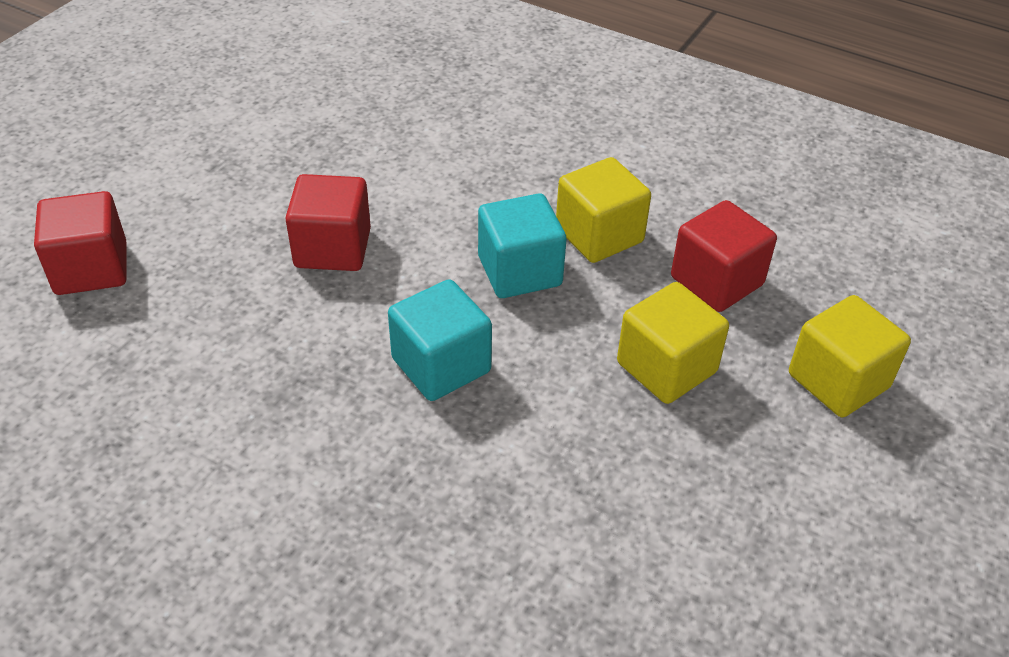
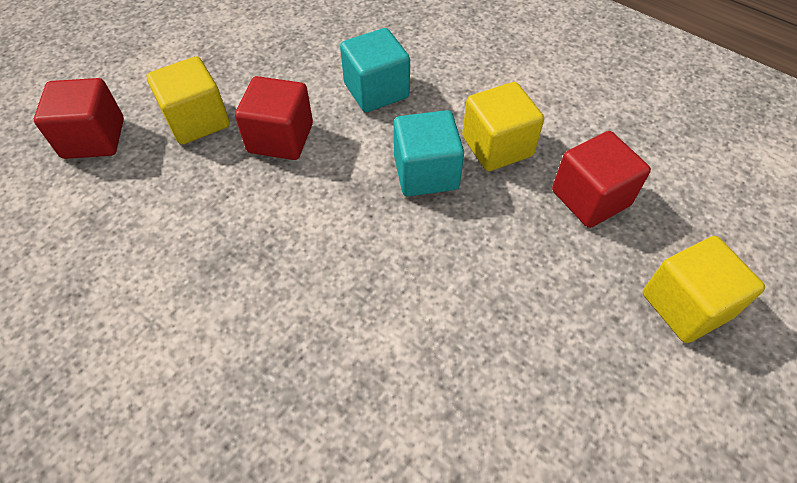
camera: 10 degrees right, 10 degrees up
(441, 365) = (346, 252): turquoise cube -> turquoise cube (376, 90)
(666, 367) = (535, 275): yellow cube -> yellow cube (197, 120)

